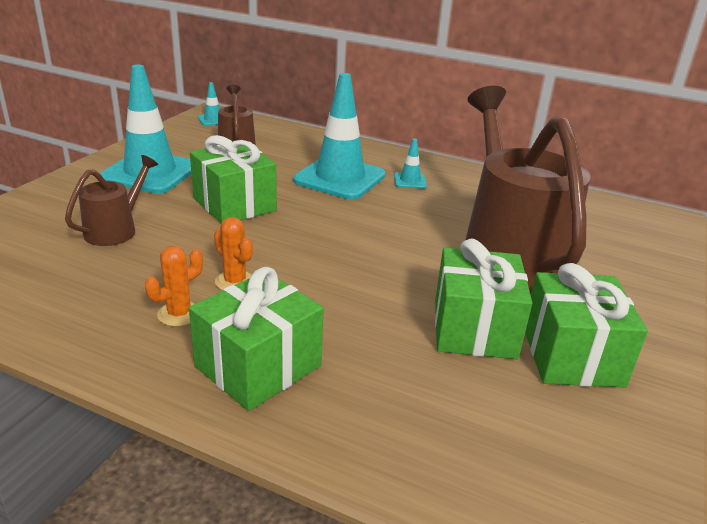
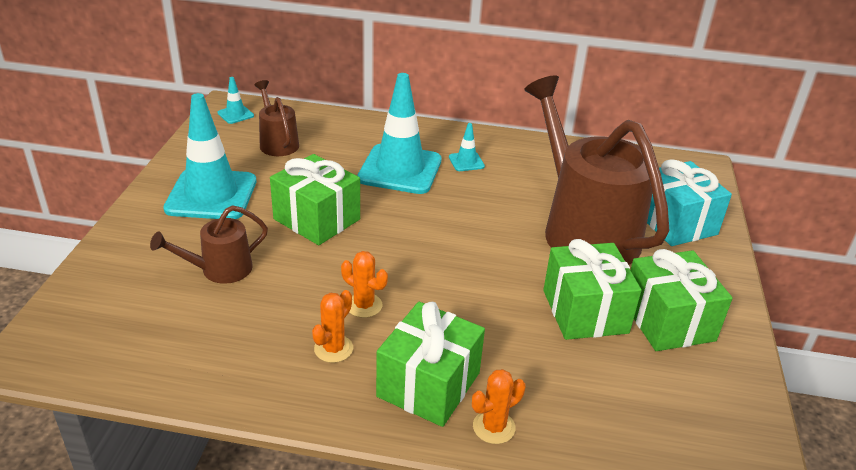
camera: 15 degrees left, 5 degrees up
(116, 230) = (219, 270): brown watering can -> brown watering can turned 135 degrees counterclockwise
(307, 424) = (494, 427): none -> orange cactus
(618, 263) = (675, 223): none -> turquoise gift

